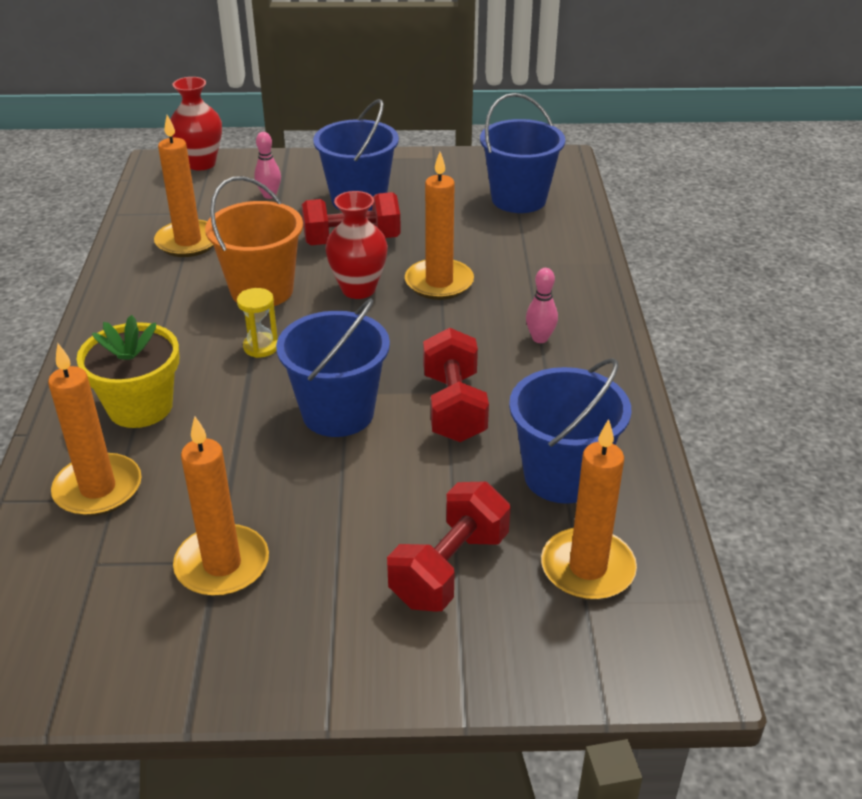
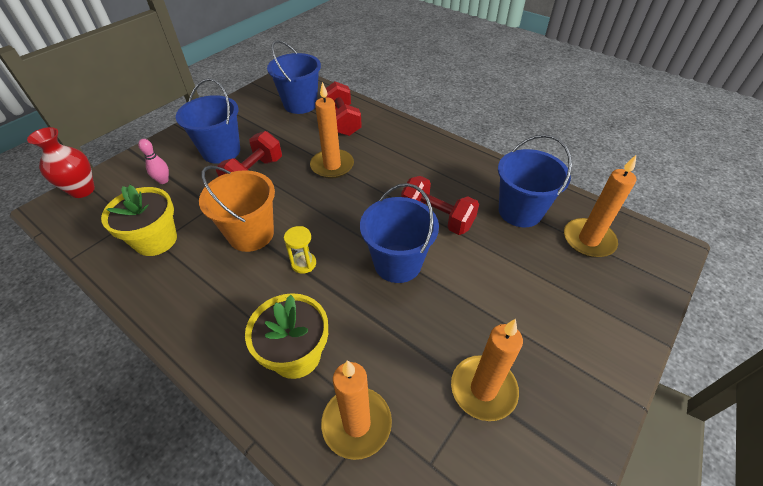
camera: 50 degrees left, 10 degrees up
(188, 242) = (156, 240): orange candle -> yellow flower pot
(358, 289) = (300, 196): red vase -> none
(449, 568) = (556, 288): red dumbbell -> red dumbbell (342, 121)
(540, 338) = (415, 160): pink bowling pin -> none

